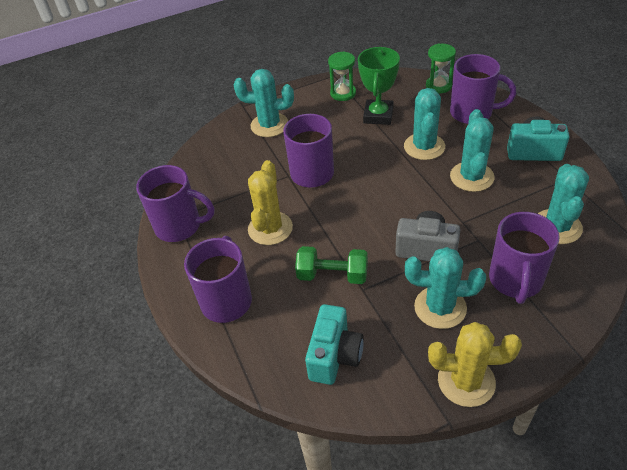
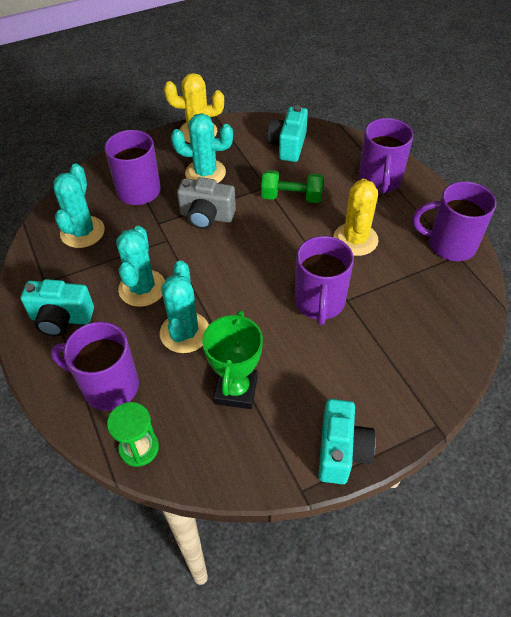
camera: 175 degrees right, 5 degrees up
(269, 125) = (386, 381): turquoise cactus -> none
(307, 91) = (341, 451): none -> turquoise camera
(343, 93) = (285, 442): green hourglass -> none

